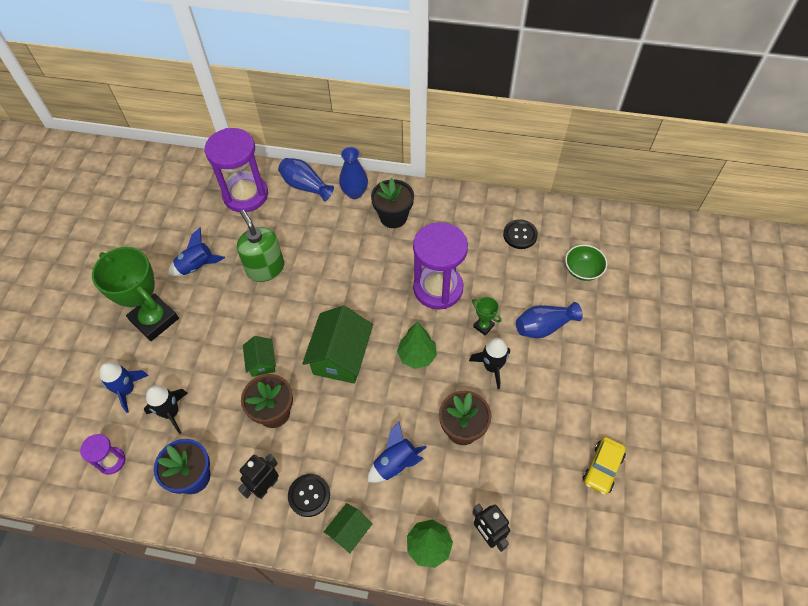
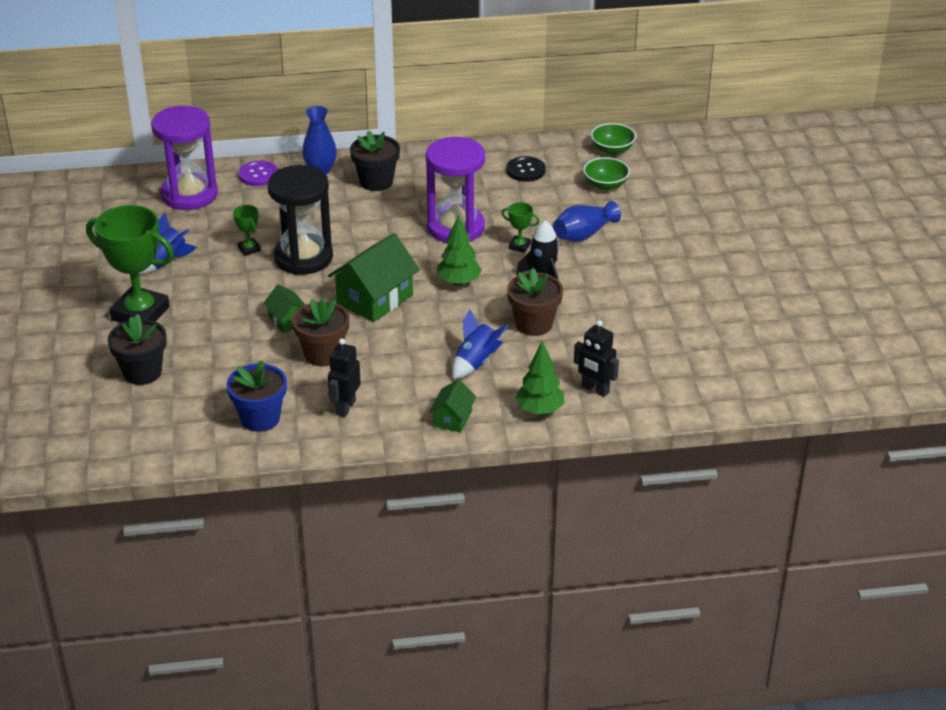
camera: 20 degrees left, 20 degrees down
(112, 461) = (159, 427): purple hourglass -> none
(127, 390) = (142, 372): blue rocket -> black flower pot
(171, 412) = (205, 378): black rocket -> none
(265, 268) = (249, 249): green soap dispenser -> green trophy
(303, 290) = (303, 257): none -> black hourglass
(305, 186) = (258, 175): blue vase -> purple button
(309, 495) = (396, 404): black button -> none
(341, 356) = (375, 299): green house -> green house turned 45 degrees clockwise
(602, 229) = (612, 150): none -> green bowl
(602, 468) = (688, 321): yellow car -> none

